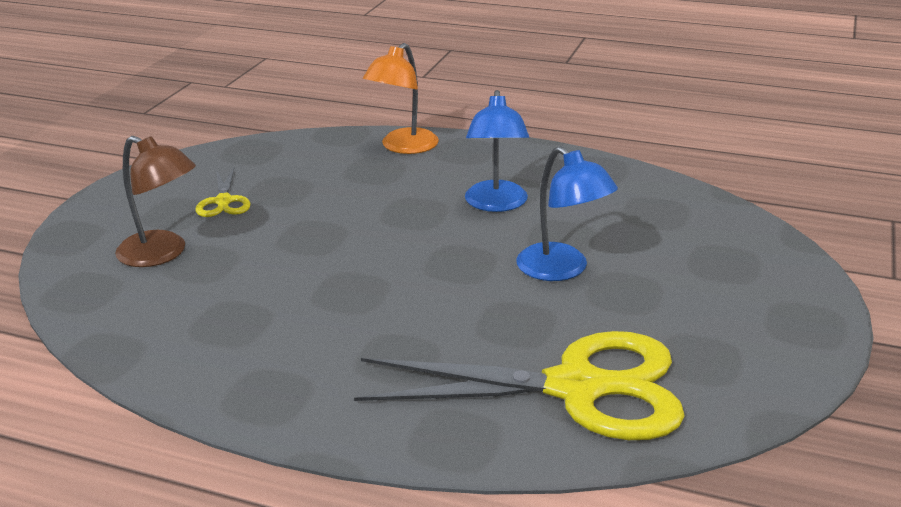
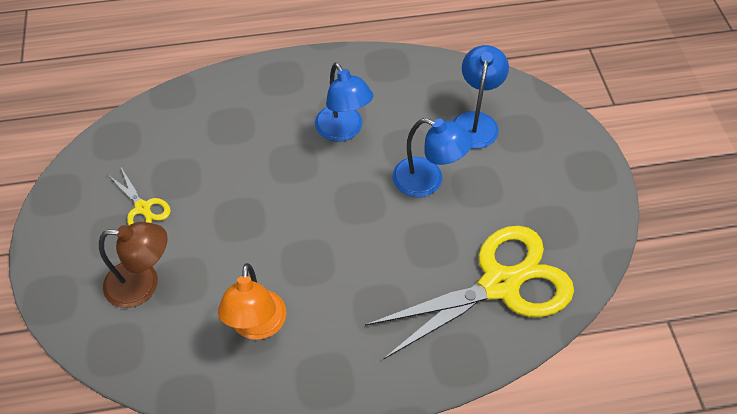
camera: 30 degrees left, 25 degrees up
(403, 147) = (233, 91): orange lamp -> orange lamp (257, 326)
(671, 239) = (476, 122): none -> blue lamp

